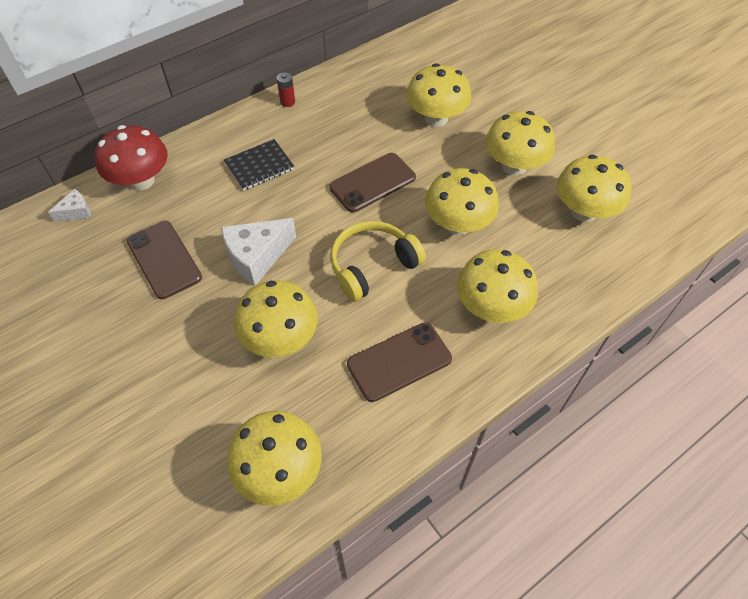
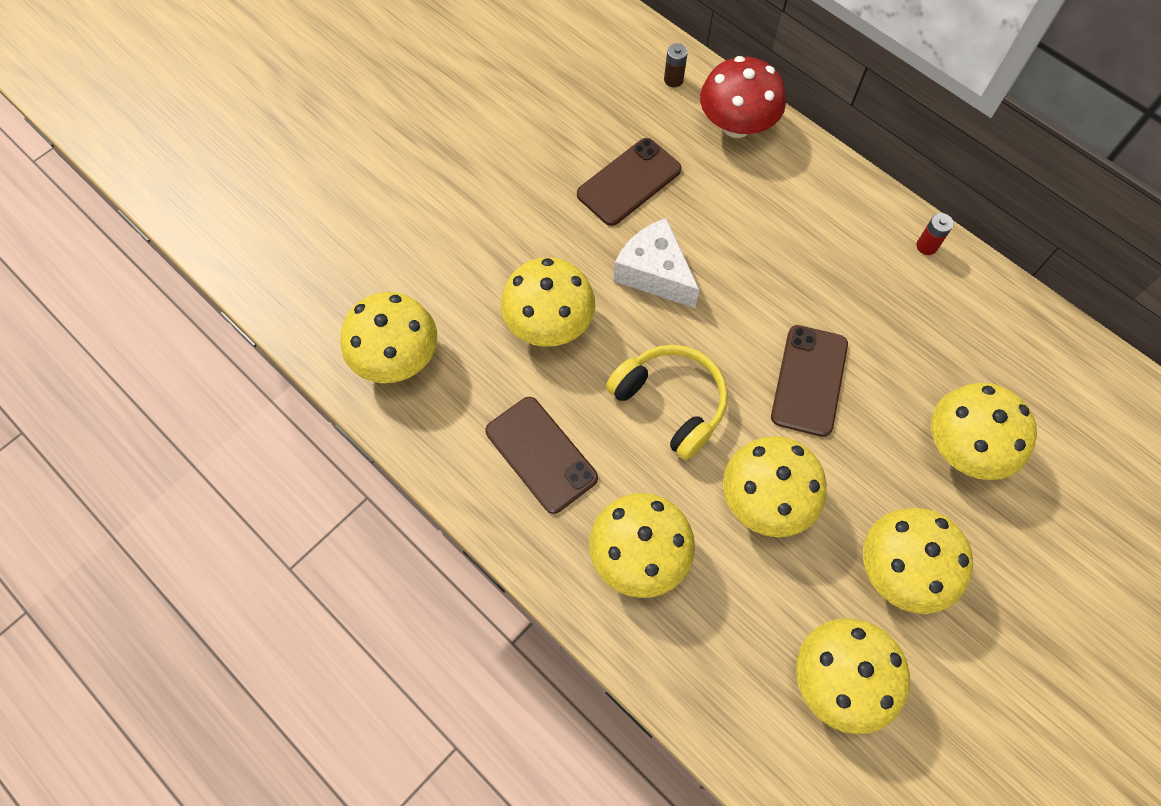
camera: 80 degrees right, 10 degrees up
(76, 212) = (673, 80): white cheese -> brown battery
(259, 166) = (797, 241): black notebook -> none
(372, 183) = (809, 380): brown phone -> brown phone turned 60 degrees clockwise

